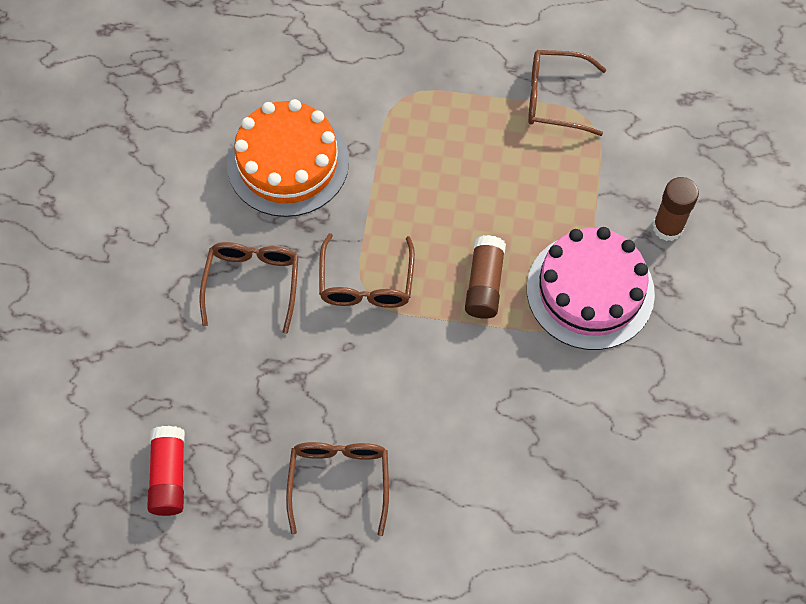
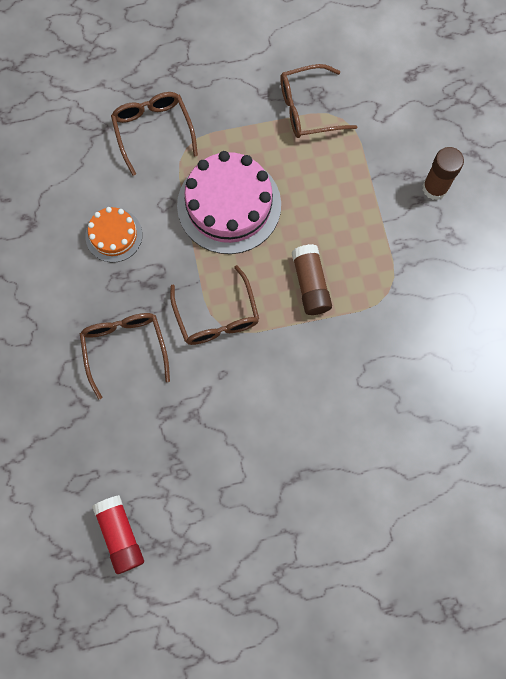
camera: 20 degrees left, 10 degrees up
(288, 162) = (114, 235): orange cake -> orange cake, size x0.54
(339, 481) = (258, 489): brown glasses -> brown glasses (153, 131)
(590, 291) = (394, 261): pink cake -> pink cake (229, 205)

